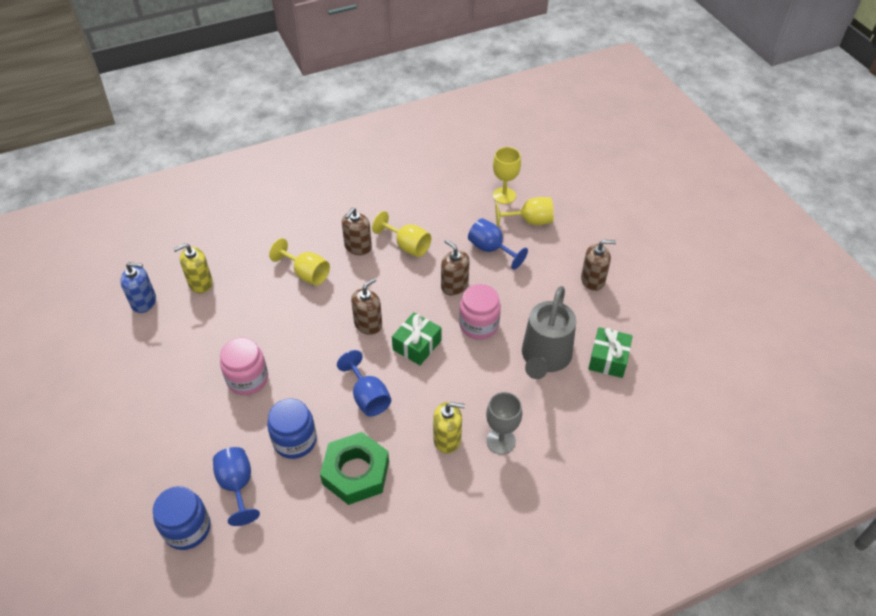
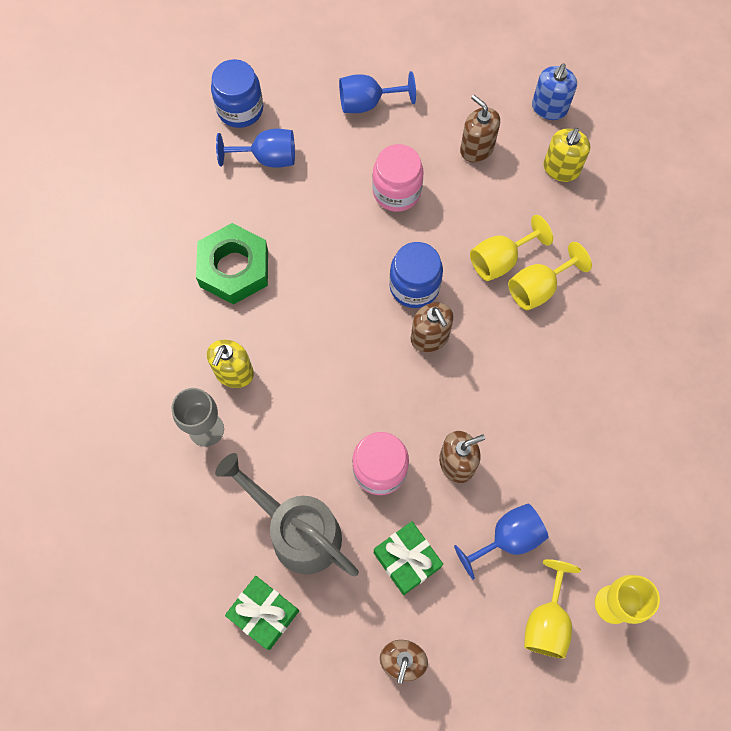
camera: 110 degrees right, 20 degrees up
(200, 283) = (561, 169): yellow soap dispenser -> yellow soap dispenser turned 150 degrees counterclockwise
(295, 440) = (297, 220): blue jar -> blue jar (414, 286)
(358, 247) = (567, 362): brown soap dispenser -> brown soap dispenser (476, 148)
(368, 397) = (323, 307): blue goblet -> blue goblet (367, 103)
(407, 246) = (549, 426): yellow goblet -> yellow goblet (500, 260)
(417, 345) = (376, 383): green gift -> green gift (407, 560)

